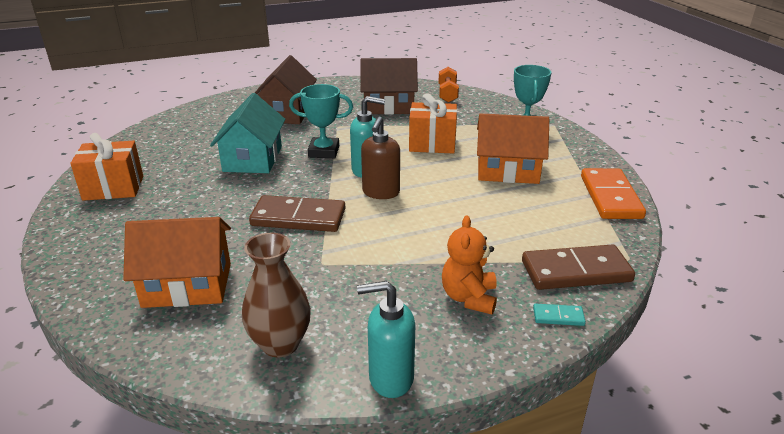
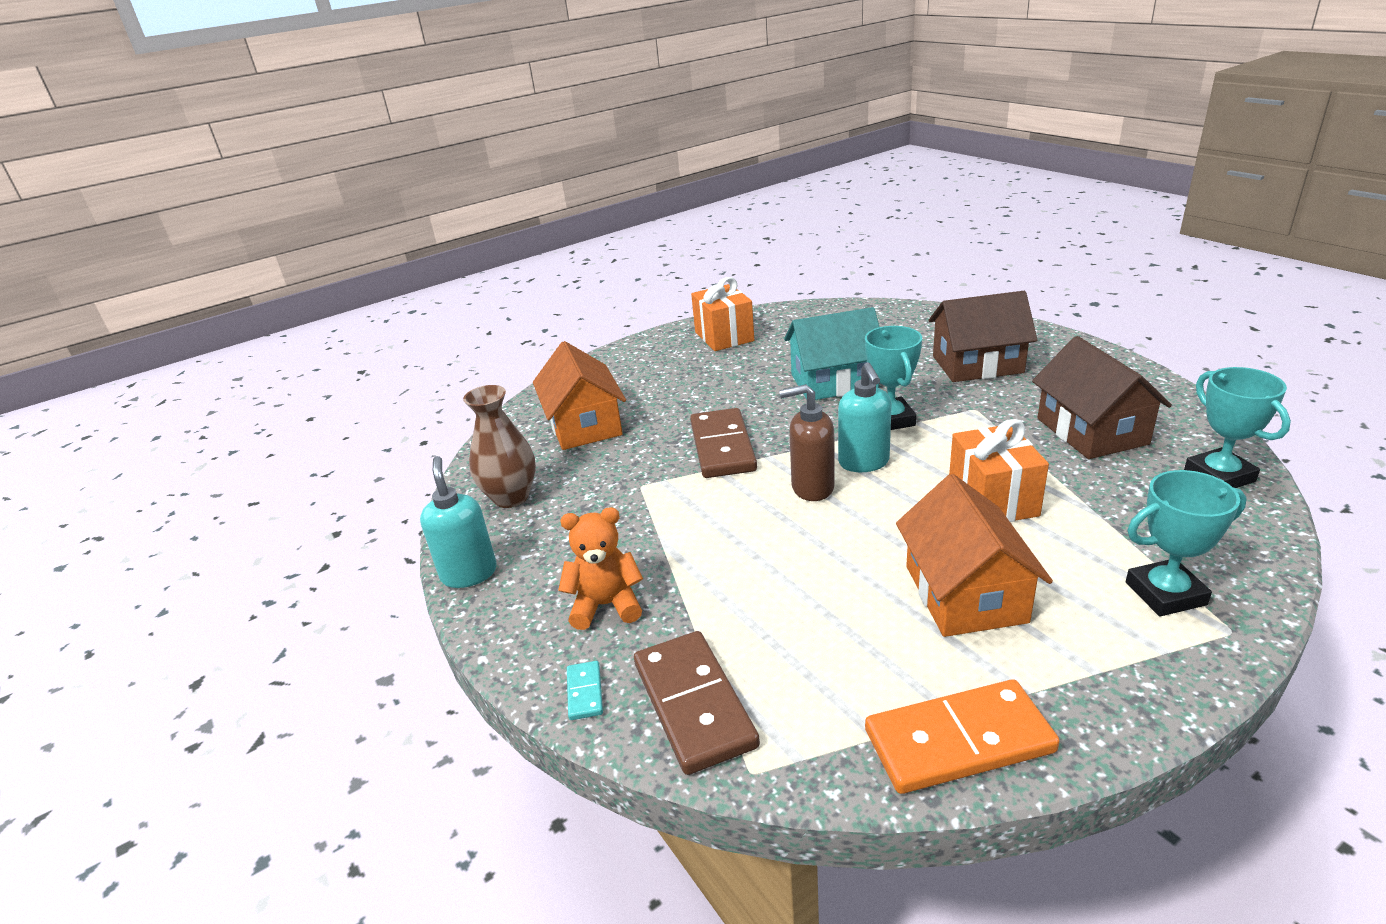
camera: 80 degrees right, 0 degrees up
(447, 94) = (1219, 476): orange dumbbell -> turquoise trophy

